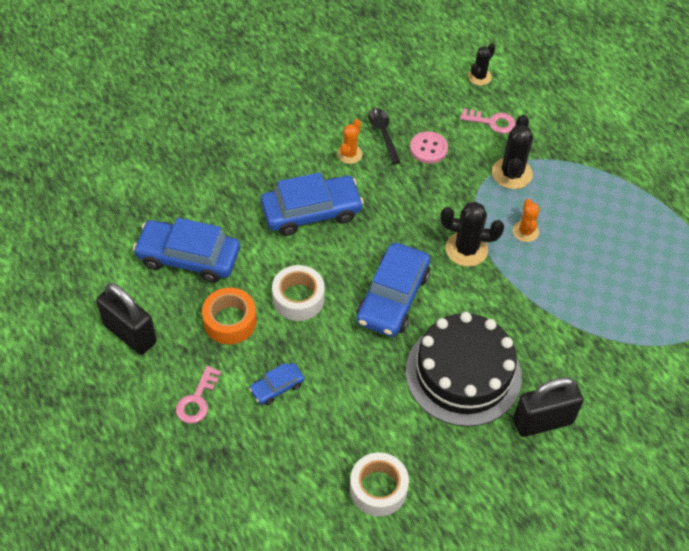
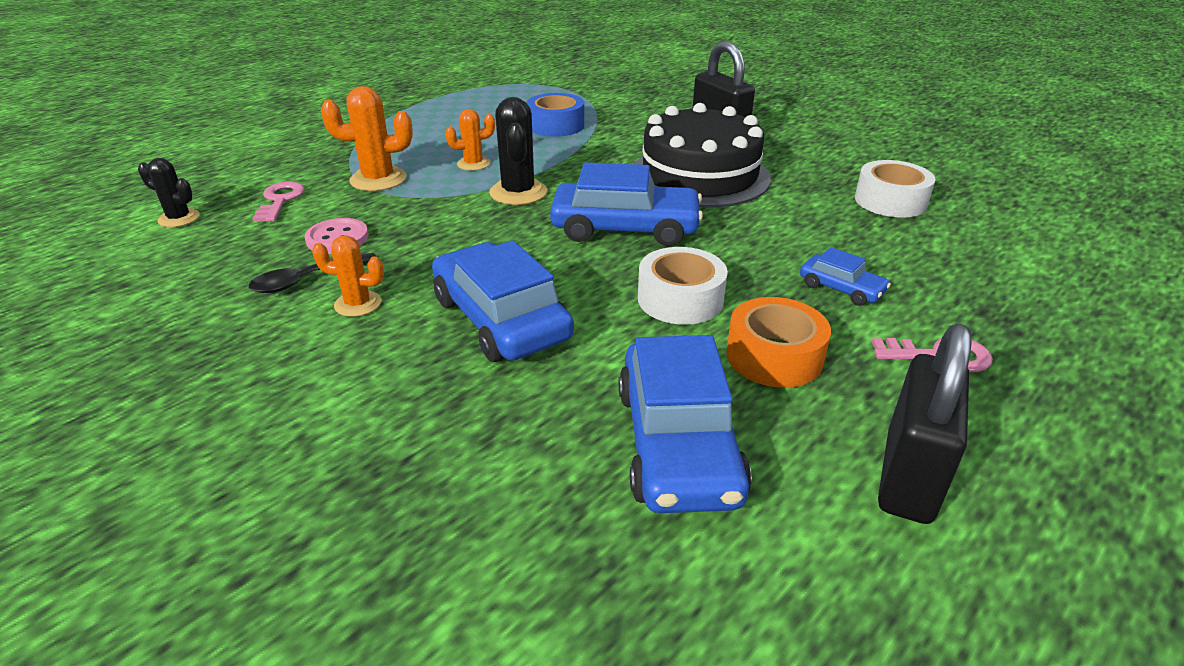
camera: 105 degrees left, 20 degrees down
(512, 173) = (378, 179): black cactus -> orange cactus
(596, 302) = (556, 125): none -> blue tape

